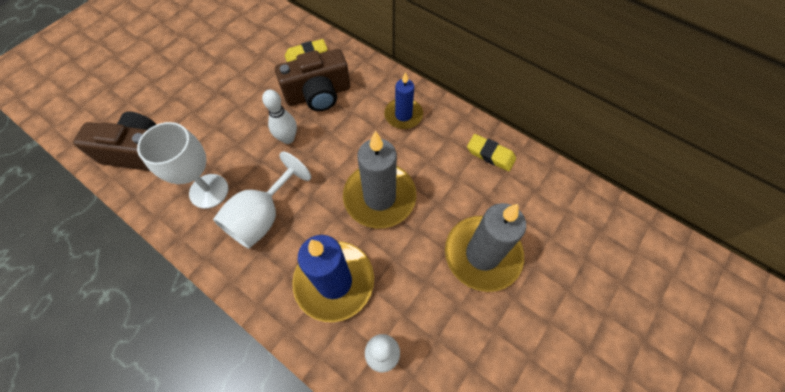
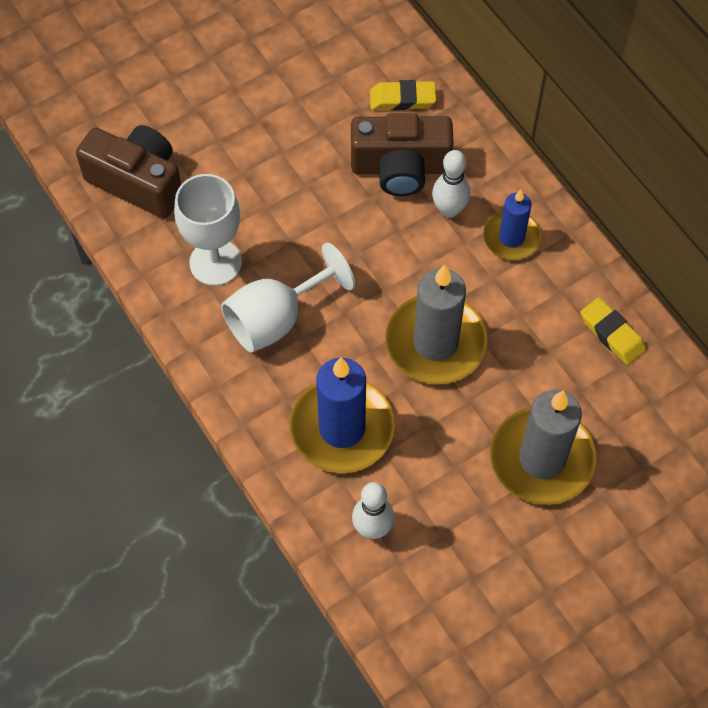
camera: 20 degrees right, 0 degrees up
(288, 138) = (338, 221): white bowling pin -> white bowling pin (449, 209)

